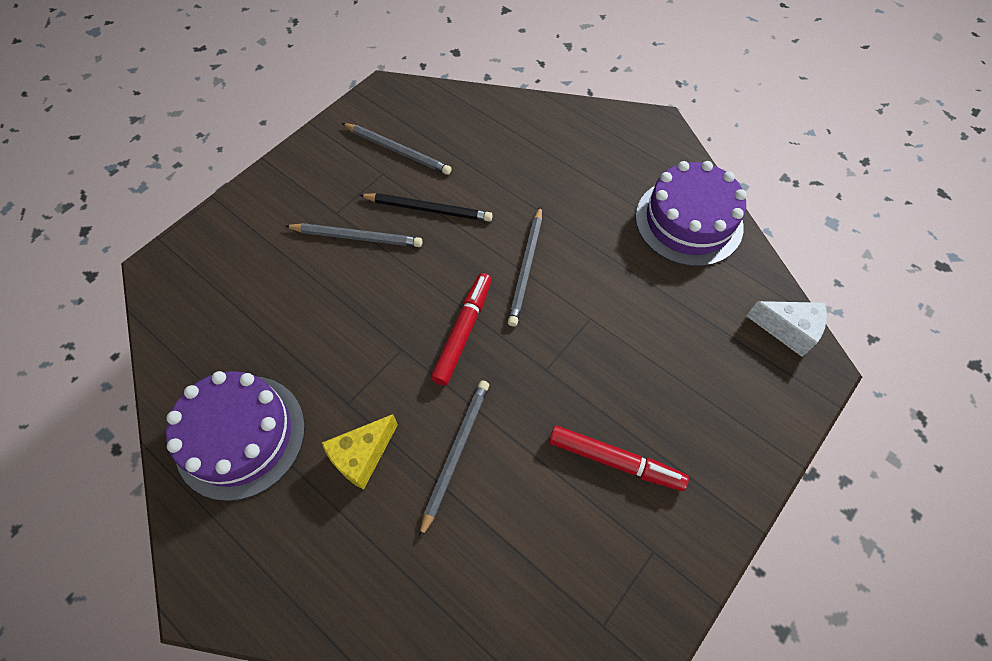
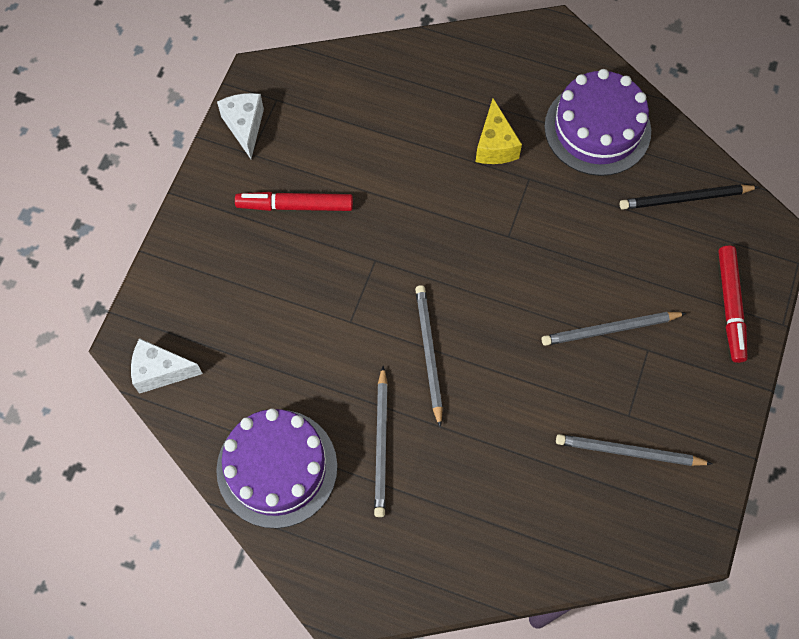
camera: 160 degrees right, 5 degrees up
(362, 456) = (495, 145): yellow cheese -> yellow cheese turned 150 degrees clockwise
(428, 209) = (556, 387): black pencil -> black pencil (685, 199)
(455, 453) = (423, 171): grey pencil -> grey pencil (381, 444)
(463, 331) = (461, 269): red marker -> red marker (730, 306)
(654, 596) = (245, 127): none -> white cheese

